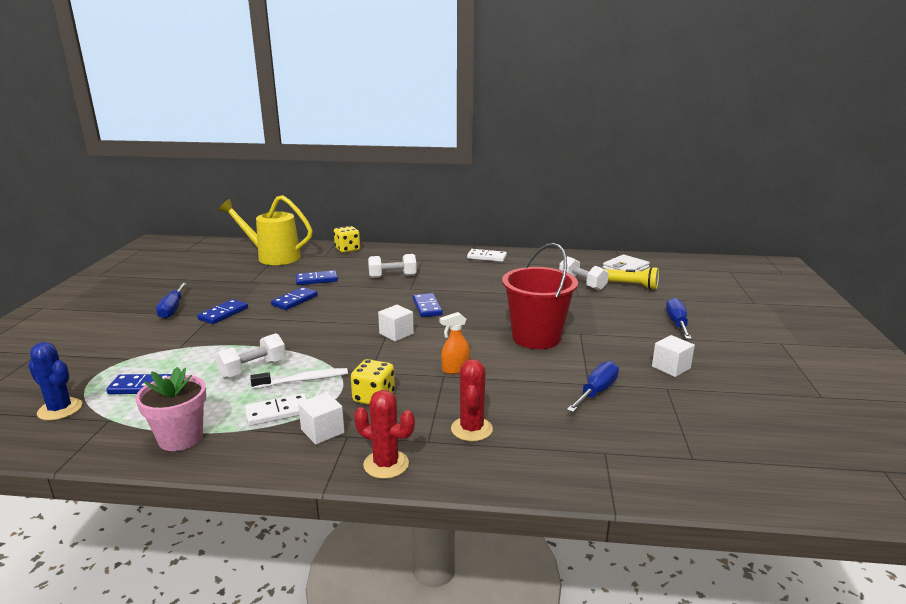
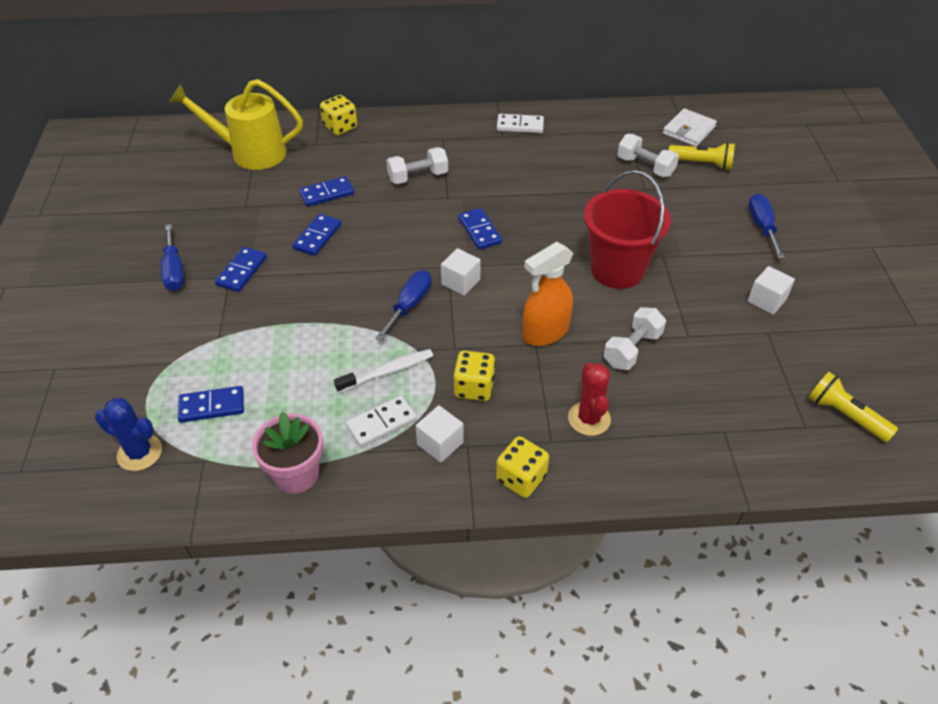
camera: 10 degrees left, 25 degrees up
(253, 369) = (323, 361): white dumbbell -> white dumbbell (632, 349)
(386, 464) = (521, 478): red cactus -> yellow dice
(455, 369) = (545, 332): orange spray bottle -> orange spray bottle, size x1.69
(596, 392) = (699, 347): blue screwdriver -> blue screwdriver (409, 305)
(736, 454) = (845, 415): none -> yellow flashlight

